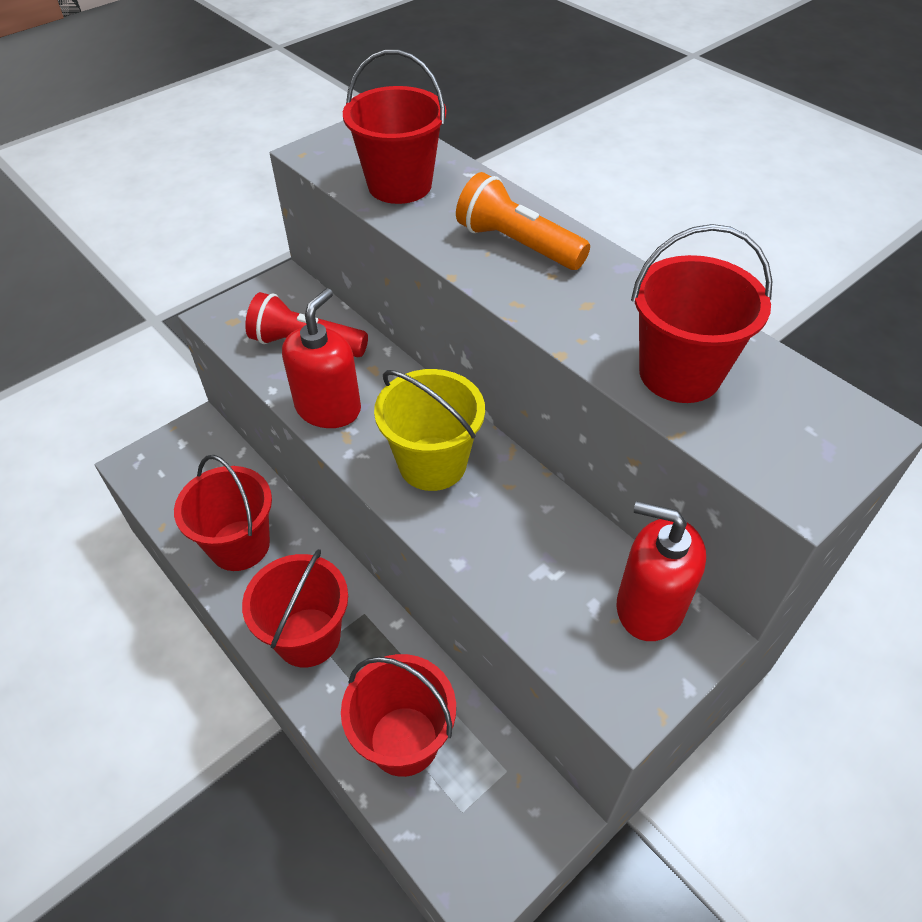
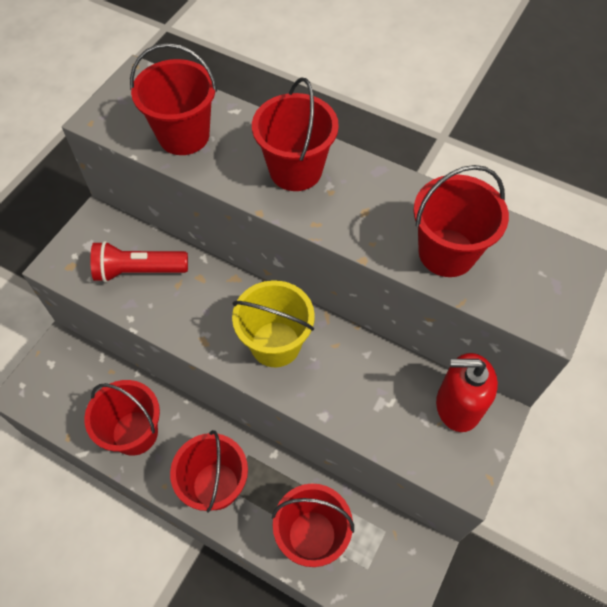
camera: 20 degrees left, 10 degrees up
(328, 408) = (180, 321): red soap dispenser -> none
(517, 244) = (295, 170): orange flashlight -> red bucket

